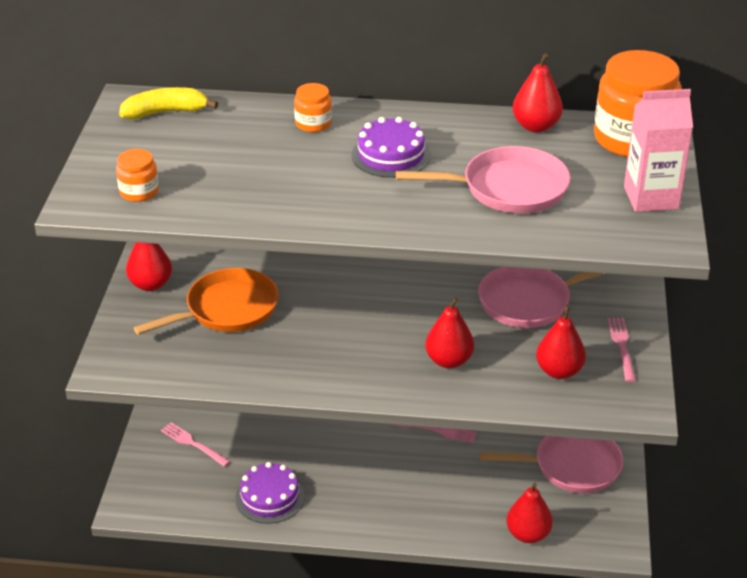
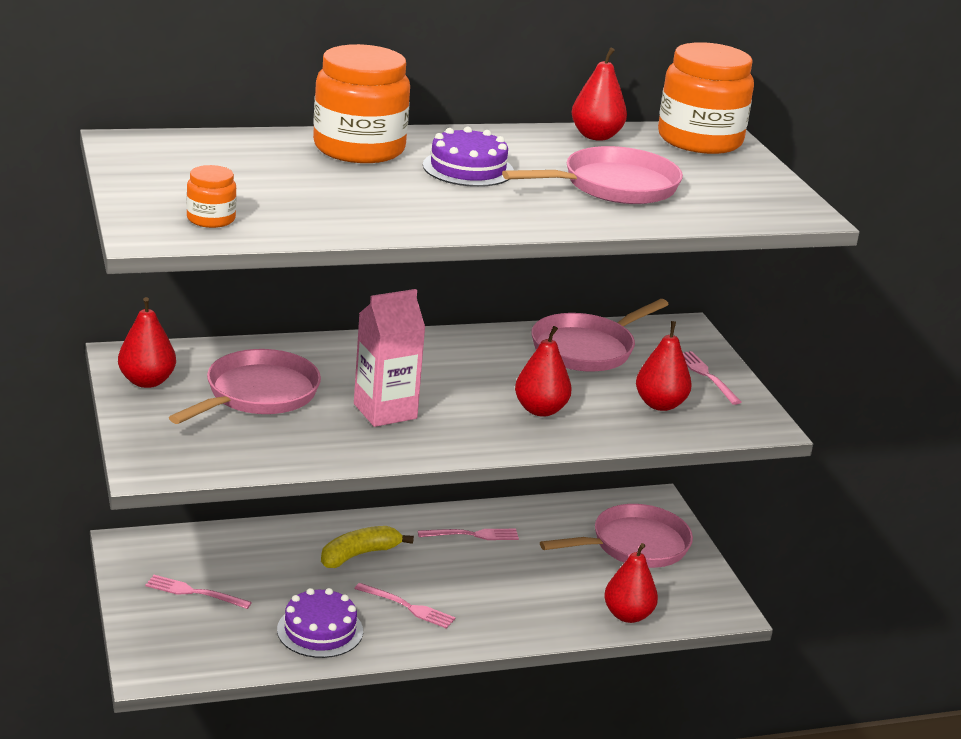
camera: 25 degrees left, 10 degrees down
(166, 112) = (179, 149): yellow banana -> yellow banana (359, 555)
(226, 310) = (257, 394): orange pan -> pink pan
(313, 123) = (359, 148): orange jar -> orange jar, size x2.14
(349, 490) = (408, 607): none -> pink fork
(651, 198) = (758, 183): pink carton -> pink carton (385, 411)

